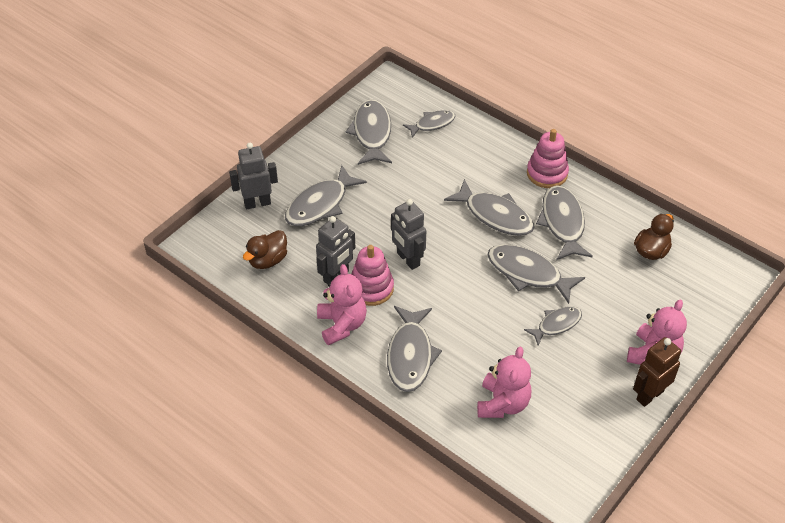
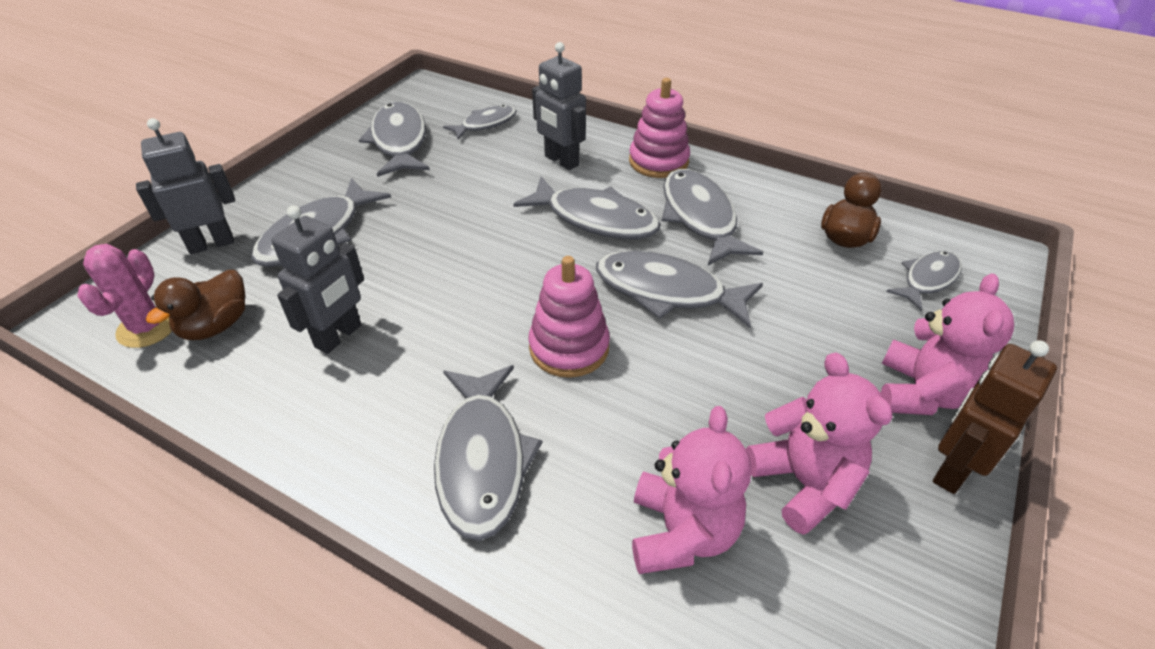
camera: 10 degrees left, 5 degrees down
(230, 256) = (147, 328): none -> pink cactus
(342, 325) = (346, 419): pink teddy bear -> pink teddy bear (804, 482)
(371, 288) = (402, 348): pink stacking toy -> pink stacking toy (569, 347)
(408, 259) = (464, 295): grey robot -> grey robot (561, 161)
(556, 324) = (738, 365): grey fish -> grey fish (928, 279)

